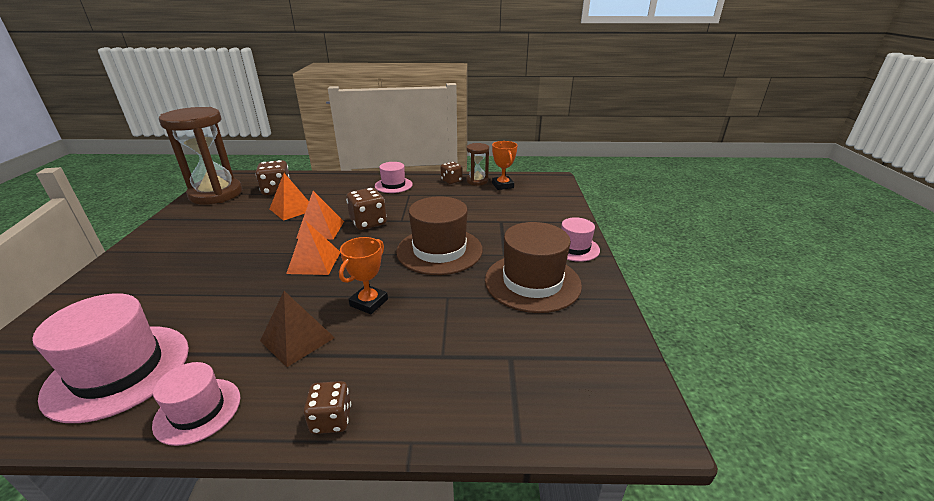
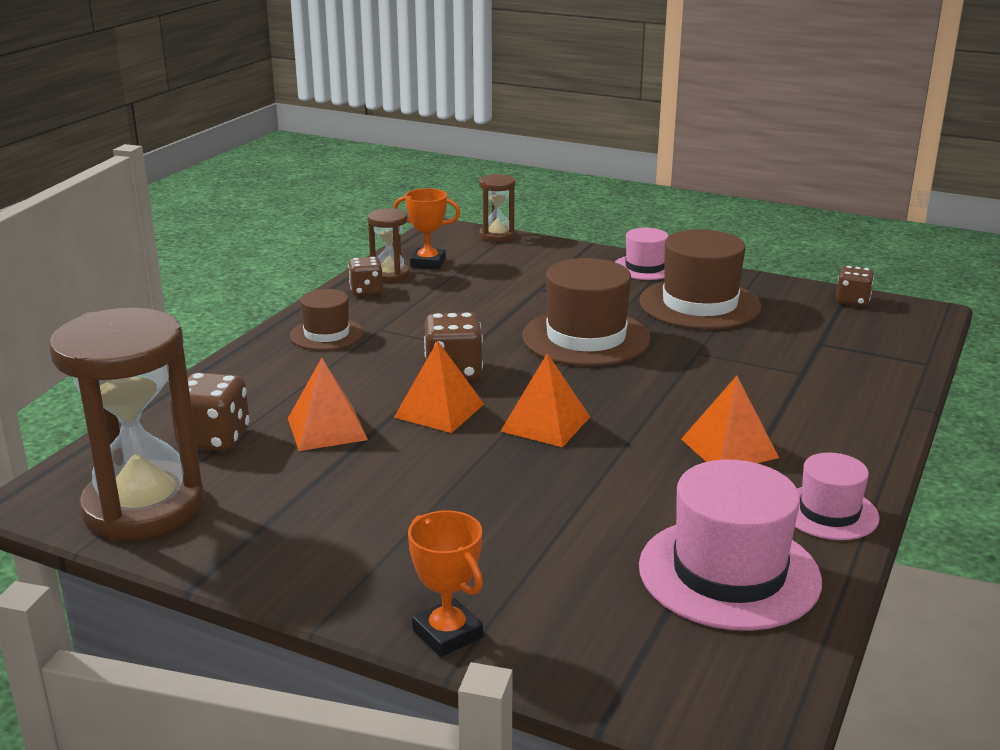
camera: 65 degrees left, 5 degrees down
(297, 339) = (729, 448): brown pyramid -> orange pyramid
(331, 419) = (871, 439): brown dice -> brown dice (852, 301)
(369, 302) = (679, 397): orange trophy -> orange trophy (447, 634)
(393, 185) = (326, 334): pink hat -> brown hat
(564, 193) = (497, 236): none -> brown hourglass

